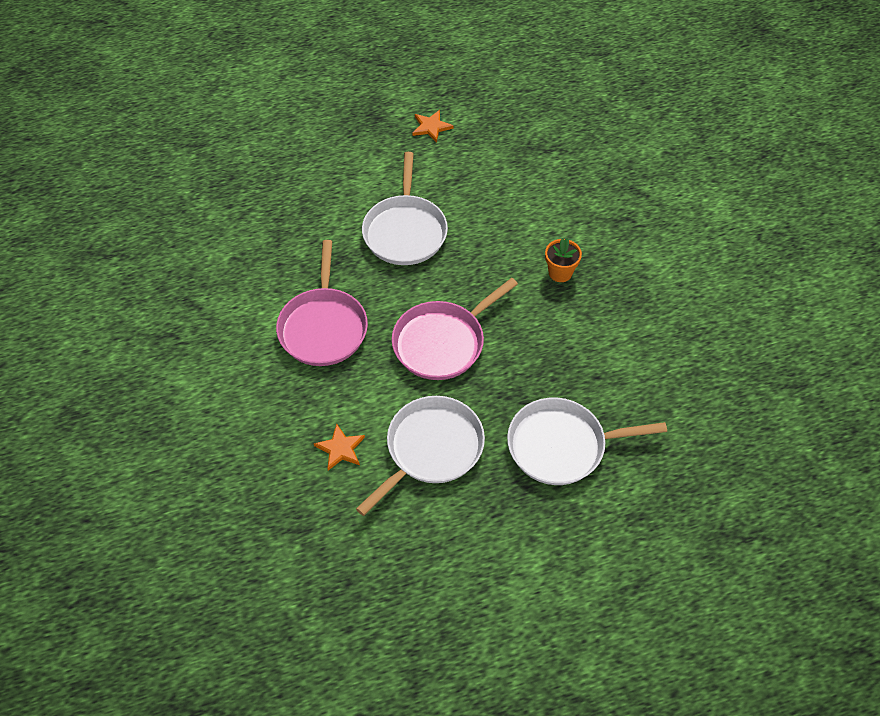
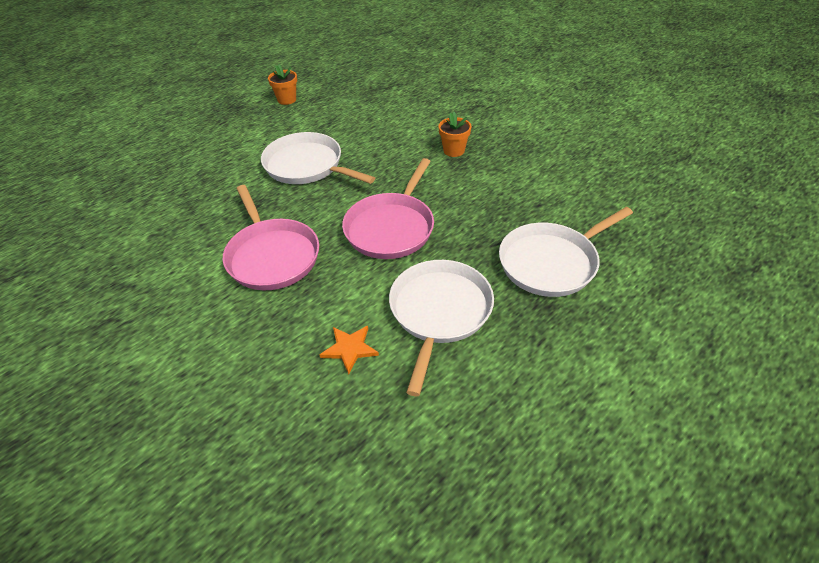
camera: 25 degrees left, 10 degrees down
(405, 231) = (307, 166): white pan -> white pan turned 150 degrees clockwise
(431, 127) = (287, 100): orange star -> orange flower pot

